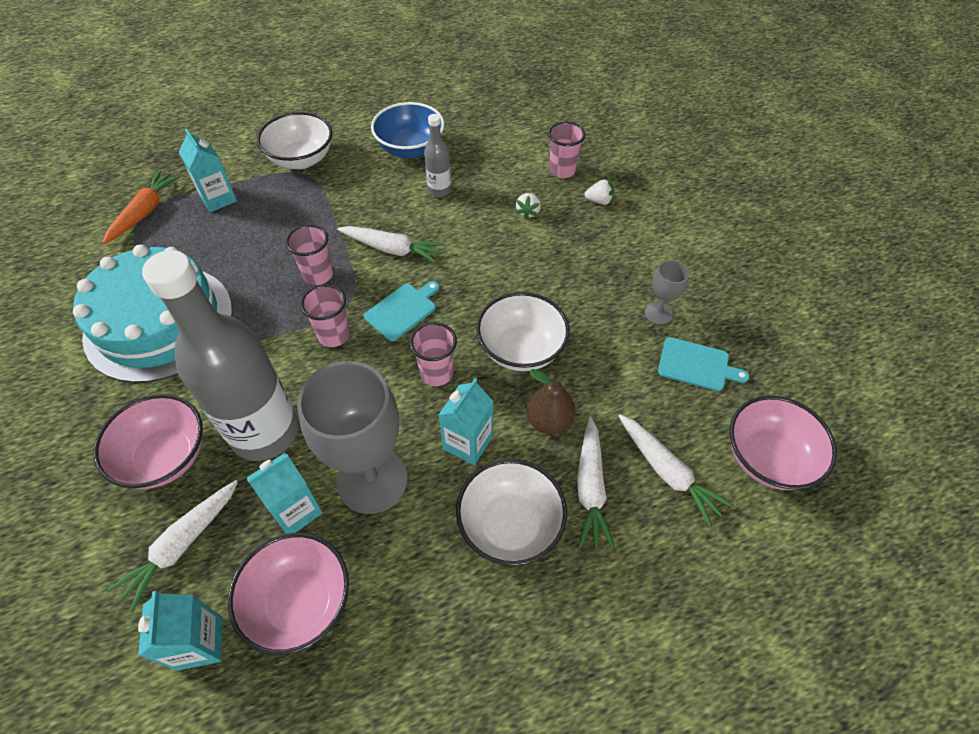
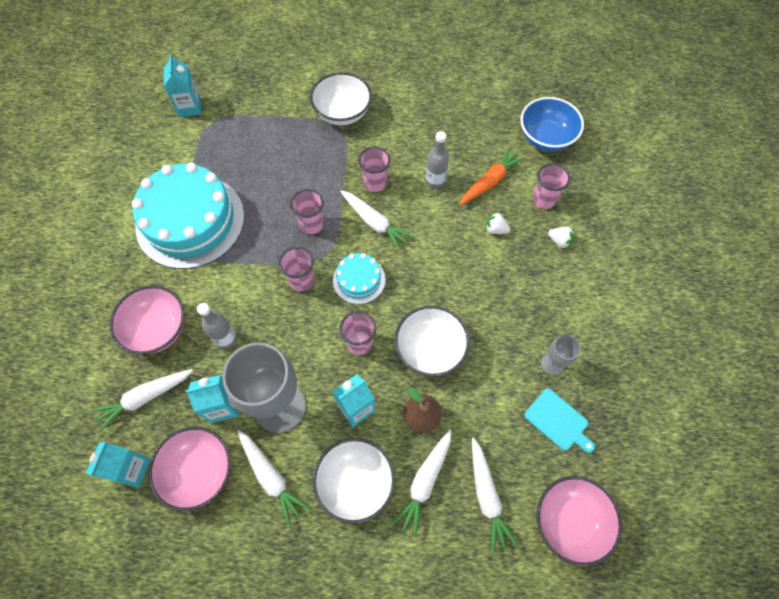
camera: 25 degrees right, 10 degrees up
(145, 212) = (214, 121): orange carrot -> orange carrot (490, 181)
(218, 199) = (268, 128): turquoise carton -> turquoise carton (190, 107)
(265, 432) = (226, 339): grey bottle -> grey bottle, size x0.45
(373, 212) = (375, 183): none -> pink cup
(401, 566) = (271, 477): none -> white carrot
(402, 310) = (359, 280): turquoise cutting board -> turquoise cake
(410, 149) = (430, 133): blue bowl -> blue bowl (546, 138)
(528, 212) = (495, 229): white strawberry -> white strawberry turned 75 degrees clockwise

